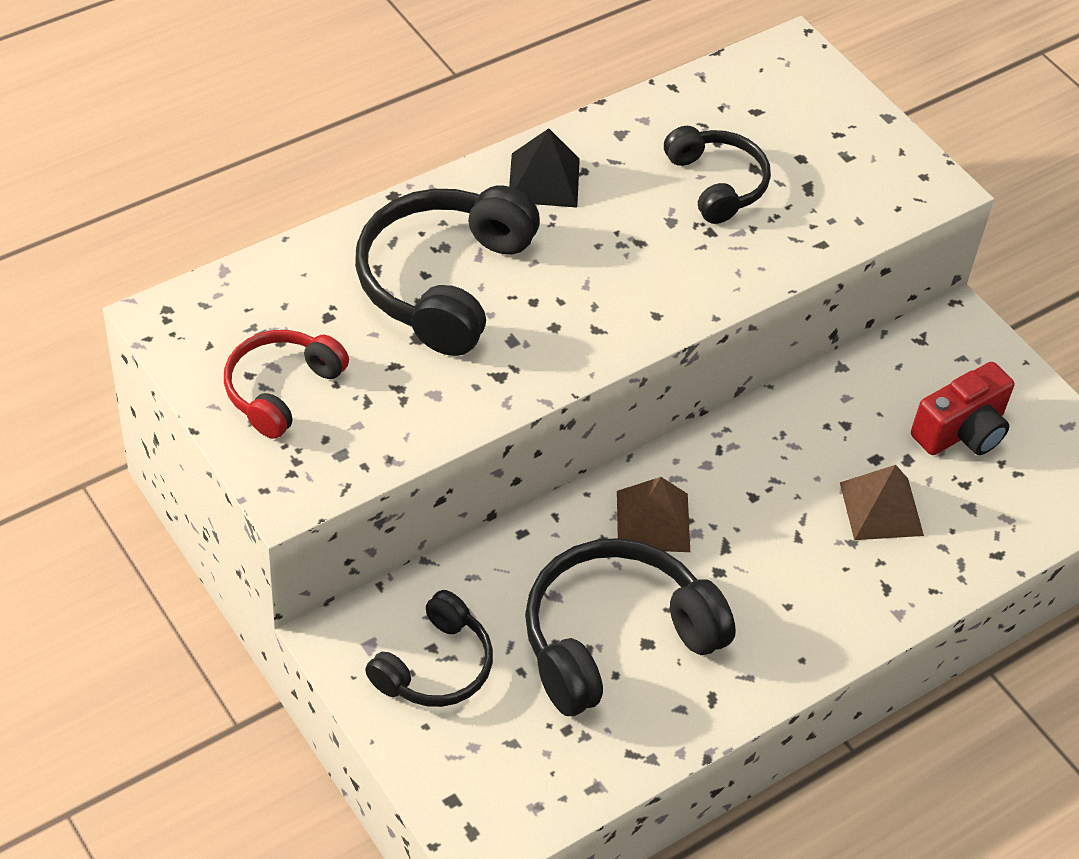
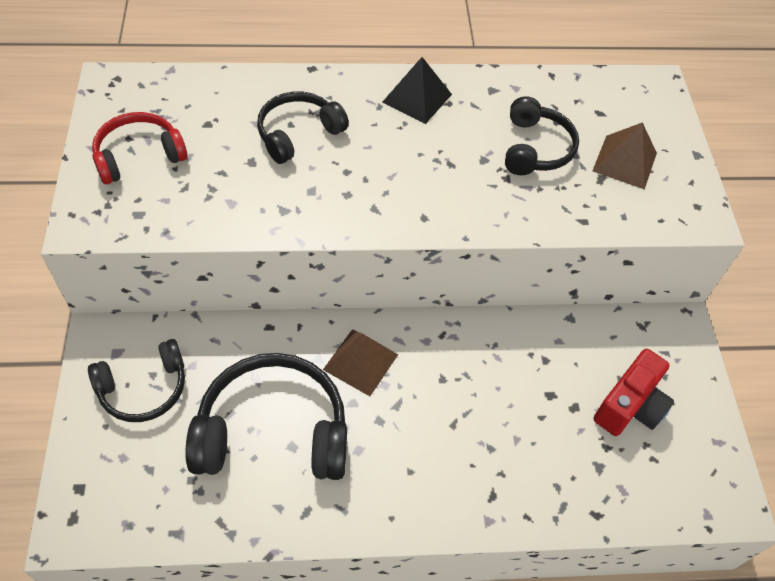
camera: 30 degrees right, 5 degrees up
(443, 282) = (298, 134): black headphones -> black headphones, size x0.61
(881, 509) = (529, 434): brown pyramid -> brown pyramid (624, 162)
(961, 431) = (630, 406): red camera -> red camera turned 45 degrees counterclockwise

